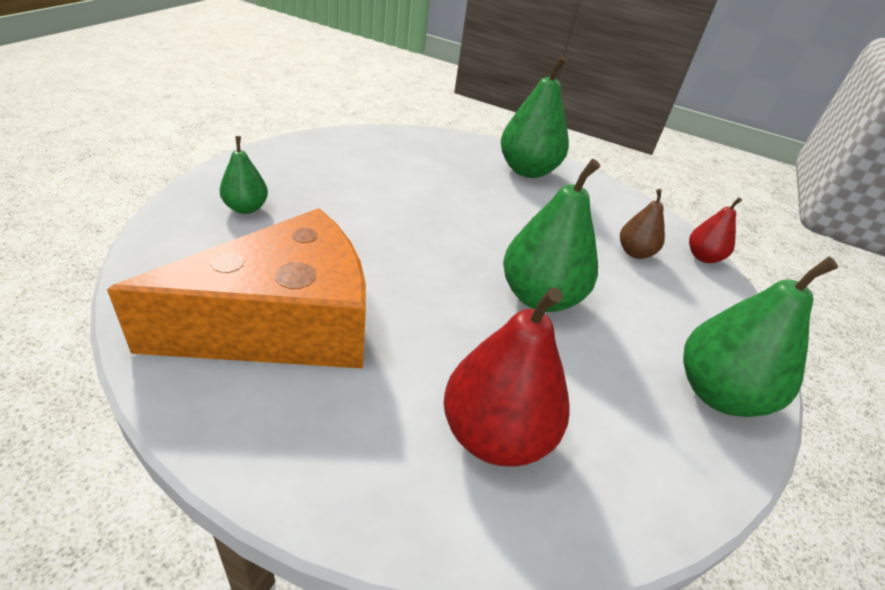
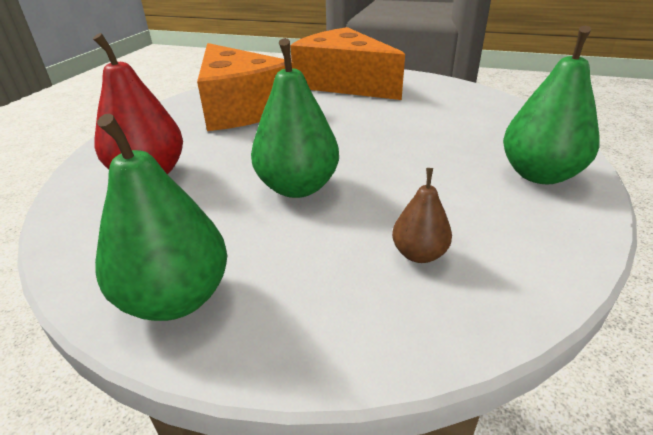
camera: 90 degrees right, 5 degrees down
(246, 208) = (343, 83): green pear -> orange cheese
(703, 257) = (463, 332): red pear -> none

